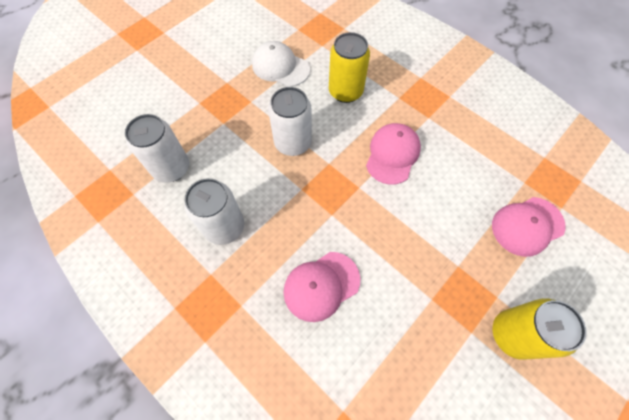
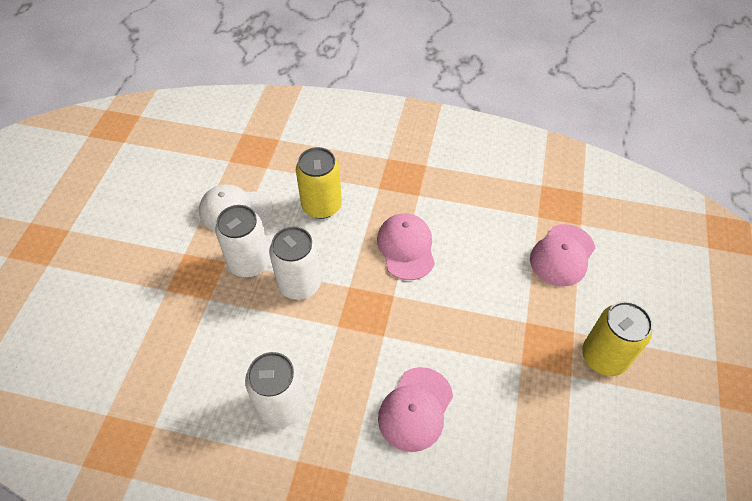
camera: 30 degrees left, 10 degrees down
(171, 168) = (181, 376): white can -> white can (249, 263)

